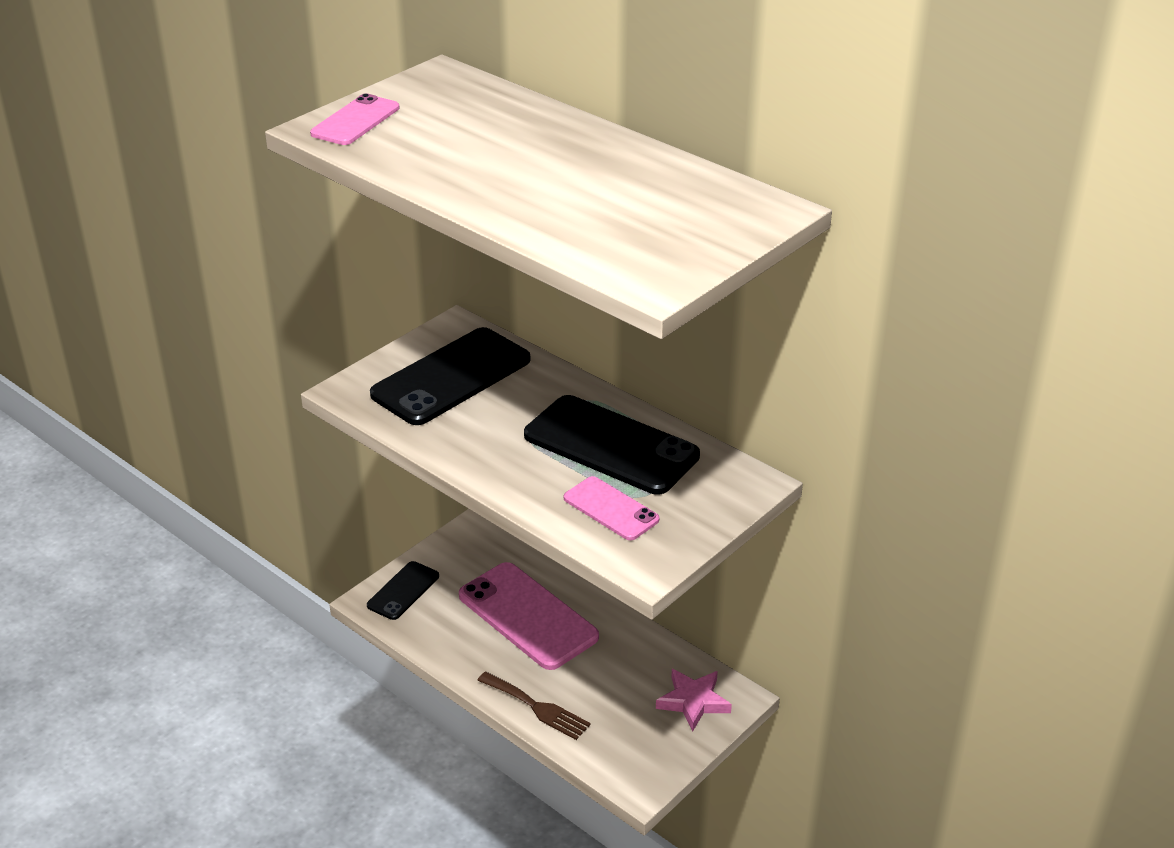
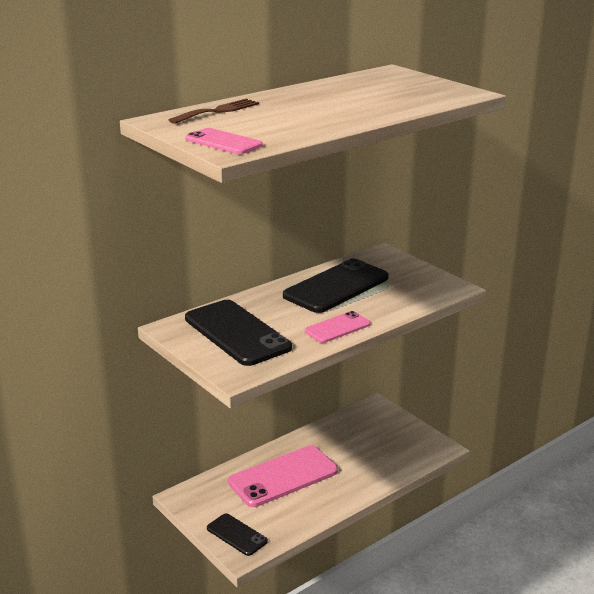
camera: 80 degrees left, 10 degrees down
(536, 707) = (370, 481): brown fork -> brown fork (217, 111)
(611, 509) = (400, 292): pink phone -> pink phone (337, 328)
(693, 701) = (376, 420): pink star -> none

